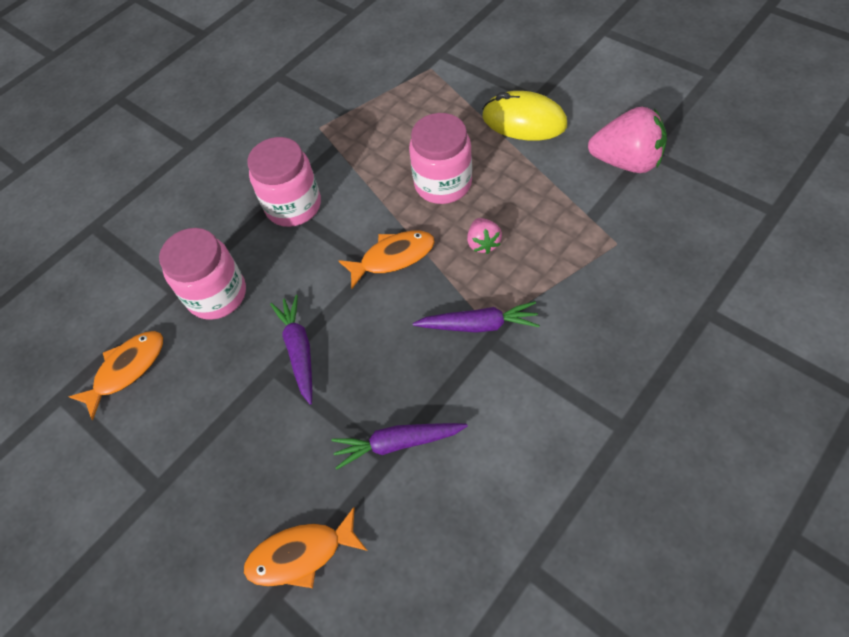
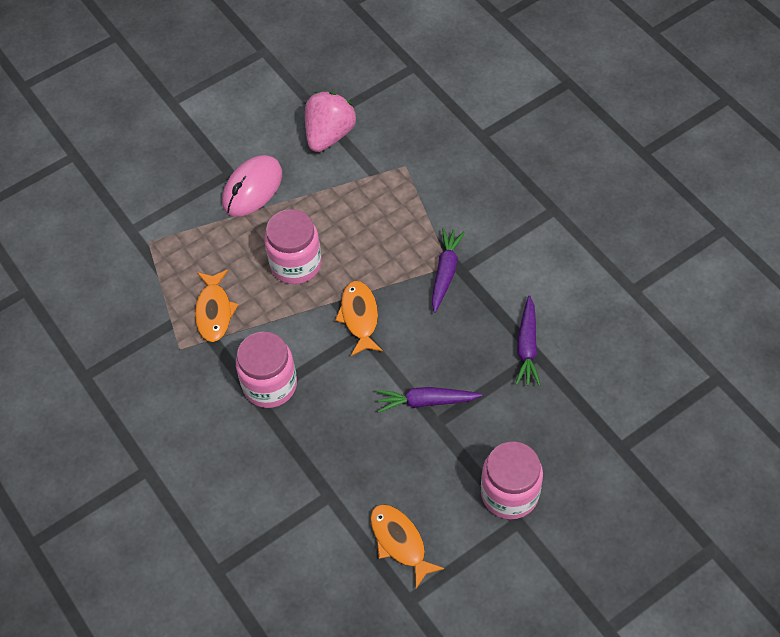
camera: 80 degrees left, 0 degrees up
(217, 295) = (346, 460): pink jar -> pink jar (509, 493)
(301, 554) = (594, 423): orange fish -> orange fish (214, 311)
(483, 243) = (370, 250): pink strawberry -> none
(524, 121) = (252, 188): yellow mouse -> pink mouse

